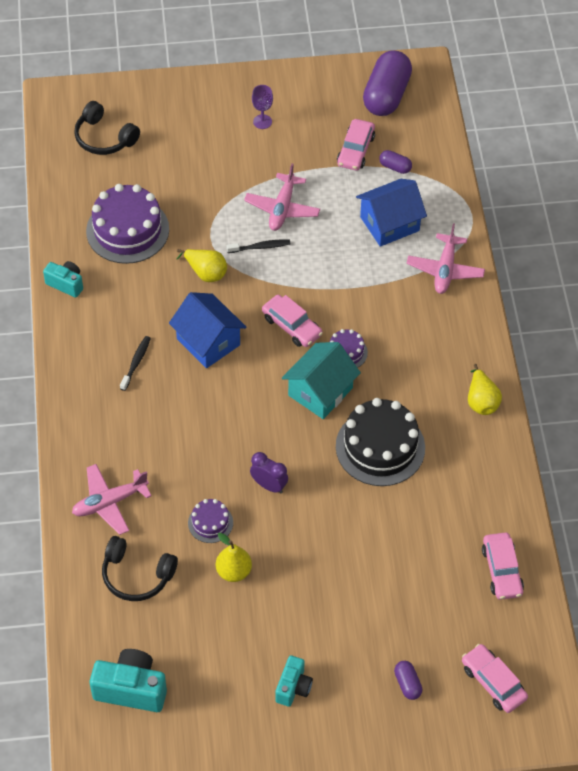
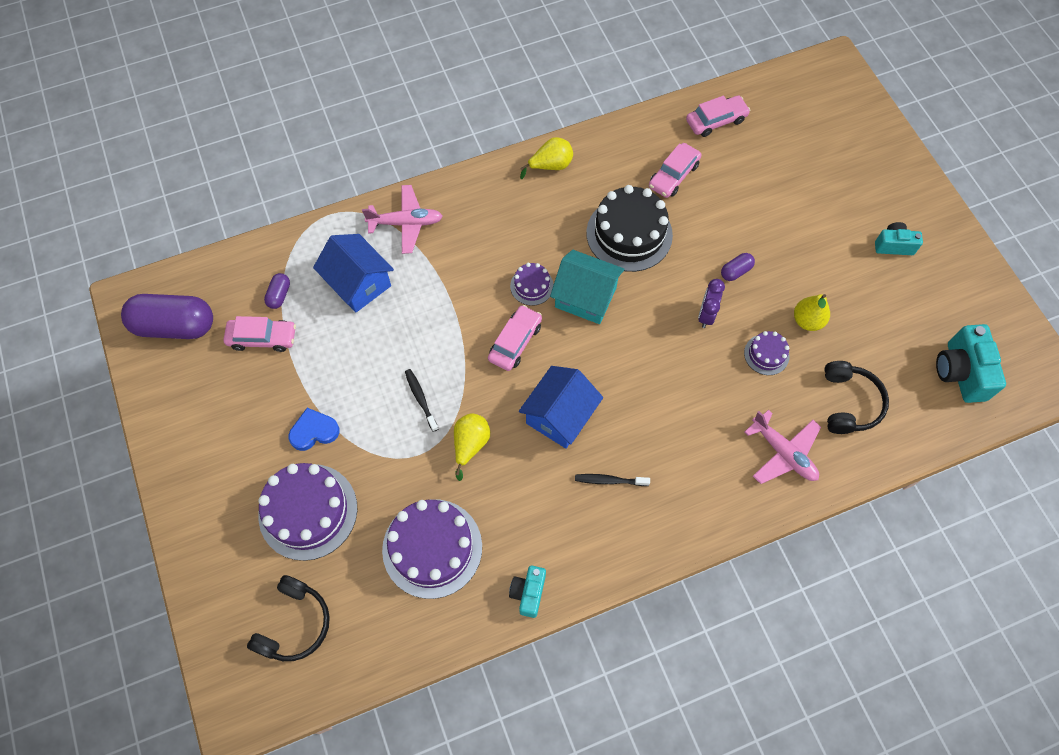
camera: 105 degrees left, 10 degrees up
(189, 158) = (308, 511): none -> purple cake
(256, 172) = (314, 431): none -> blue heart
(262, 122) = (236, 445): purple goblet -> none
(282, 208) = (361, 391): pink plane -> none
(407, 684) = (849, 165): purple capsule -> purple capsule (735, 271)
(493, 682) = (818, 109): pink car -> pink car (673, 175)

